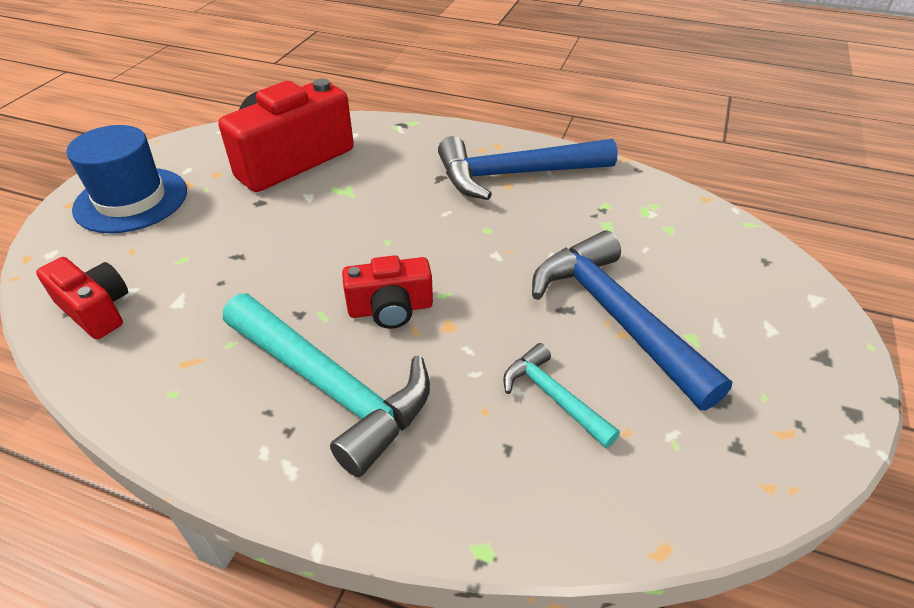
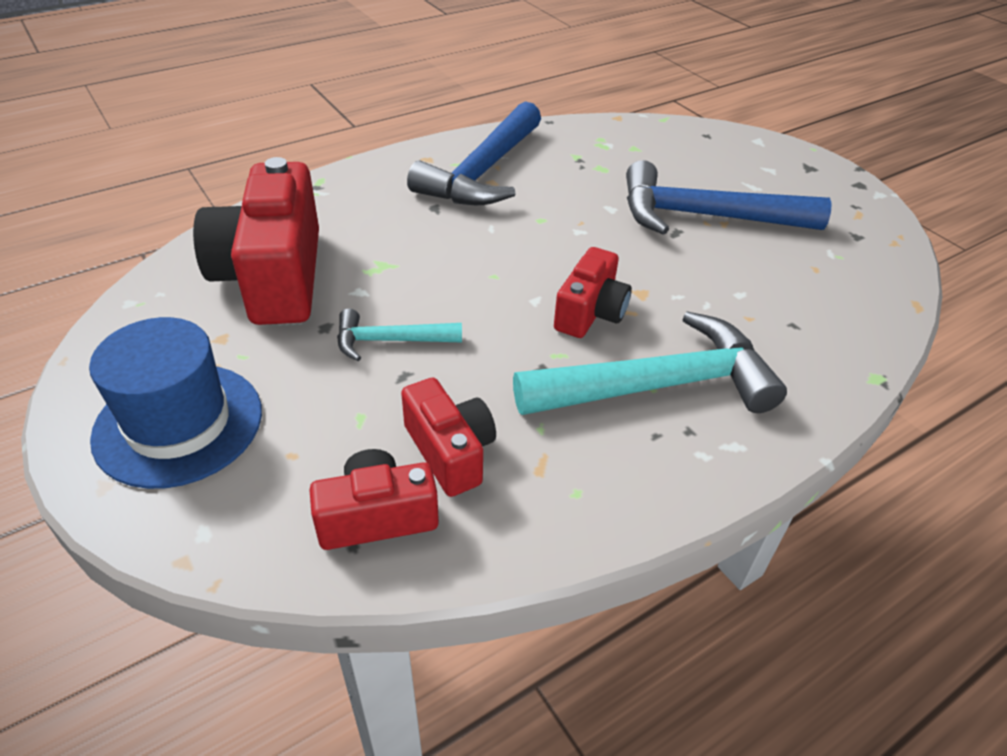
camera: 55 degrees left, 0 degrees up
(175, 312) = (450, 451): none -> red camera
(553, 397) = (761, 281): turquoise hammer -> turquoise hammer (390, 341)

